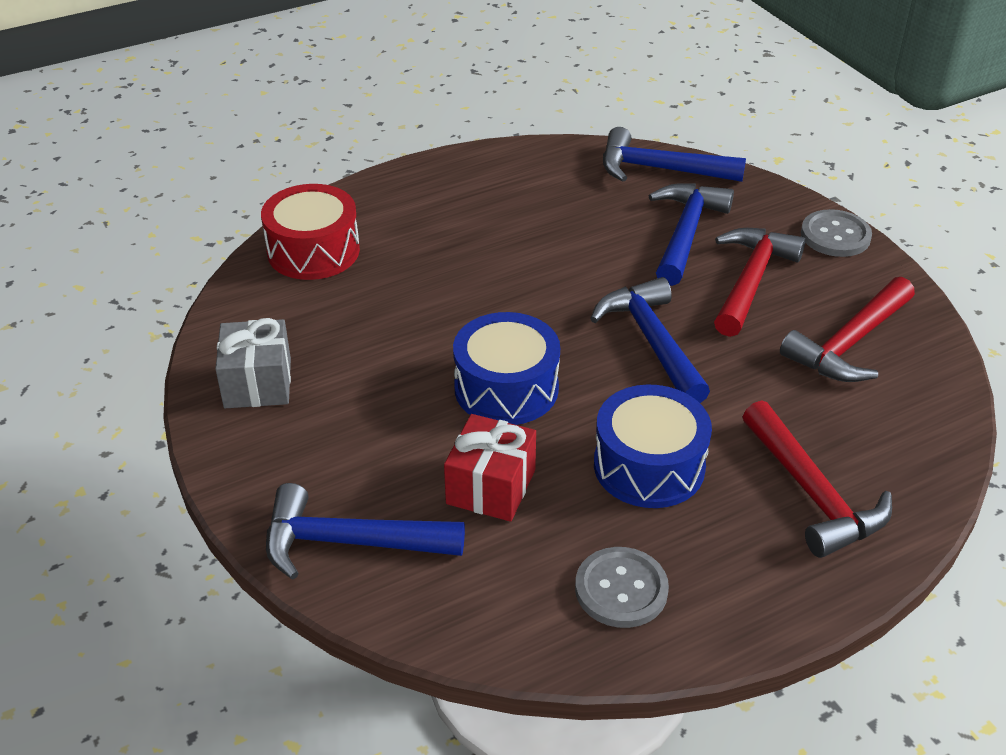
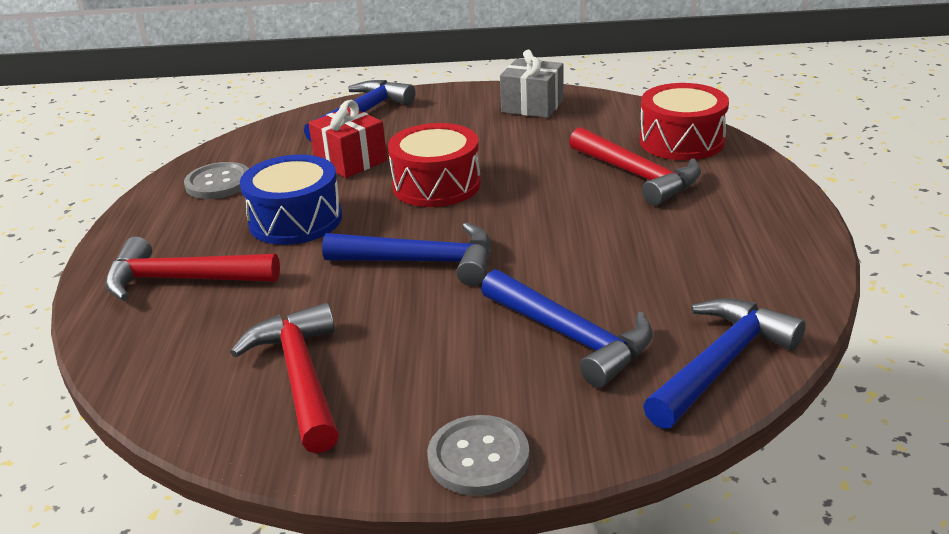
camera: 120 degrees right, 10 degrees down
(506, 388) = (436, 185): blue drum -> red drum
(751, 280) = (454, 351): red hammer -> red hammer (638, 176)

